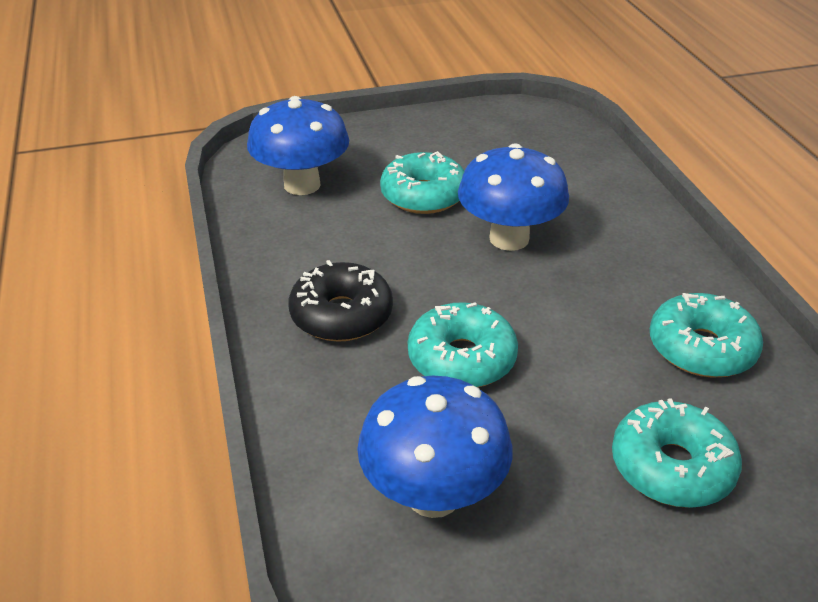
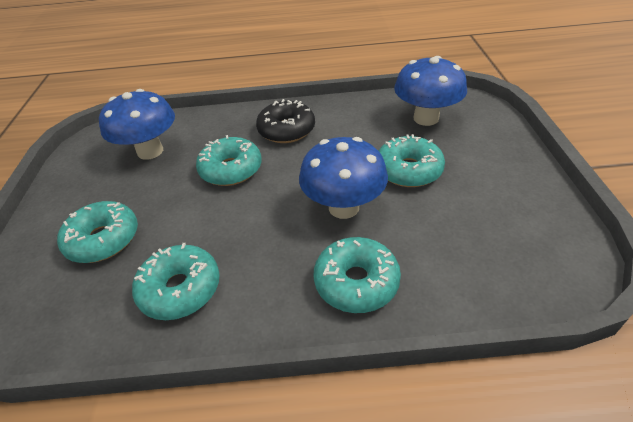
camera: 105 degrees right, 5 degrees up
(616, 220) = (356, 282): none -> turquoise donut

